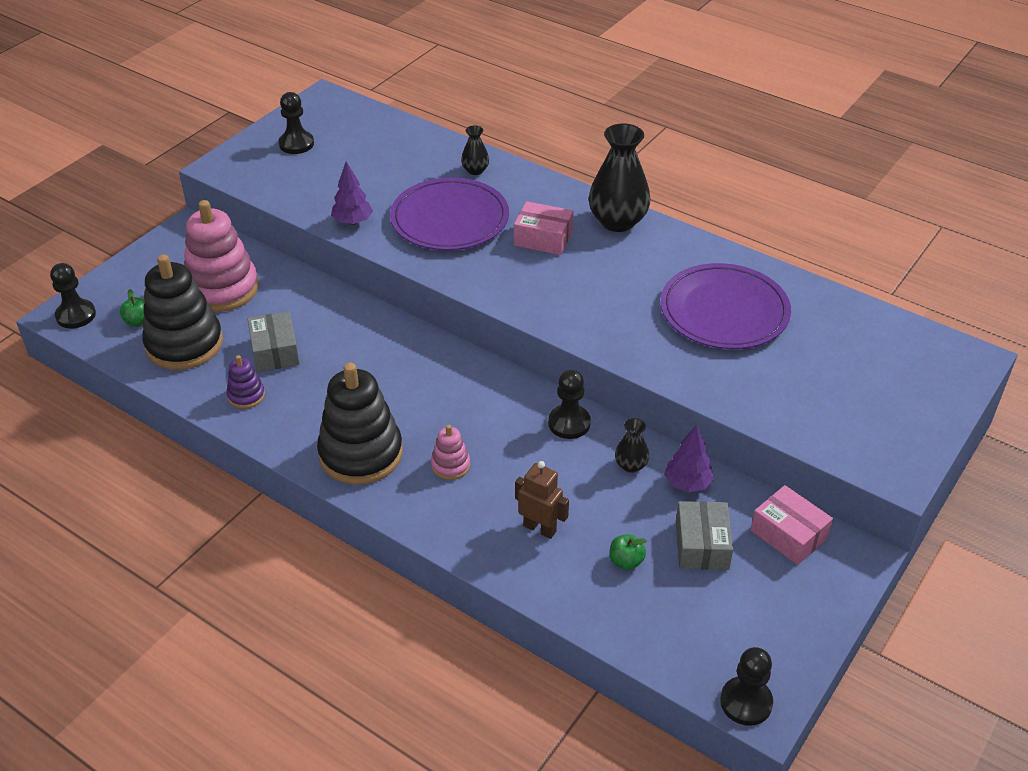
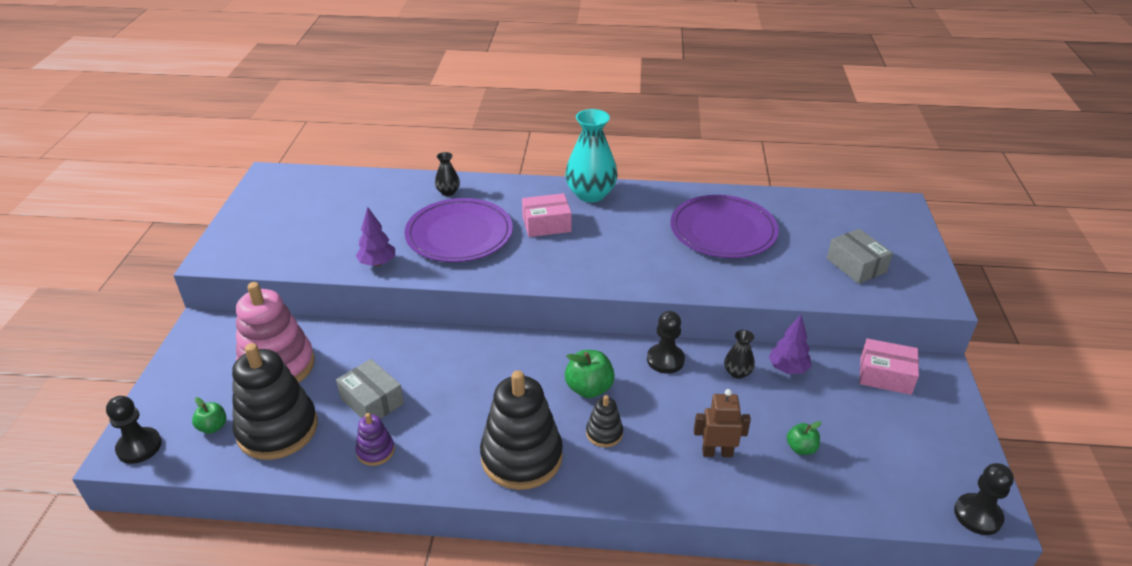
camera: 30 degrees left, 5 degrees down
(296, 144) = (273, 218): black pawn -> none
(450, 465) = (604, 433): pink stacking toy -> black stacking toy
(472, 419) = (589, 388): none -> green apple
(617, 221) = (590, 194): black vase -> turquoise vase
(702, 545) = (839, 410): grey box -> grey box (856, 265)

